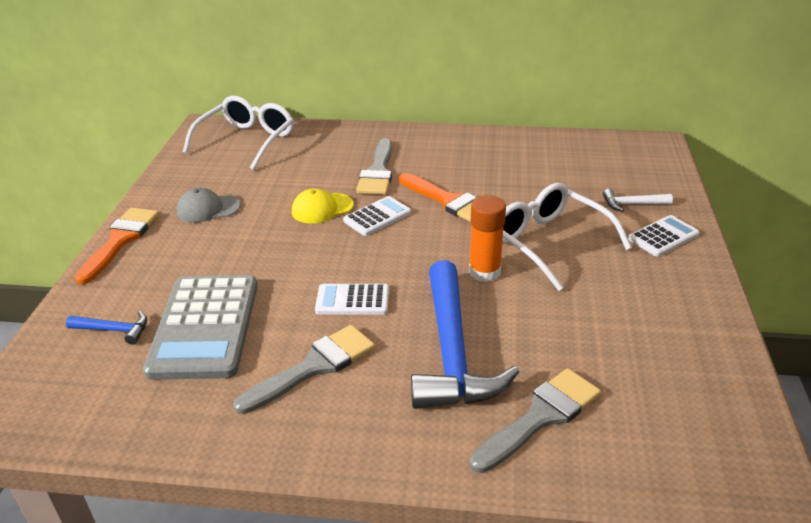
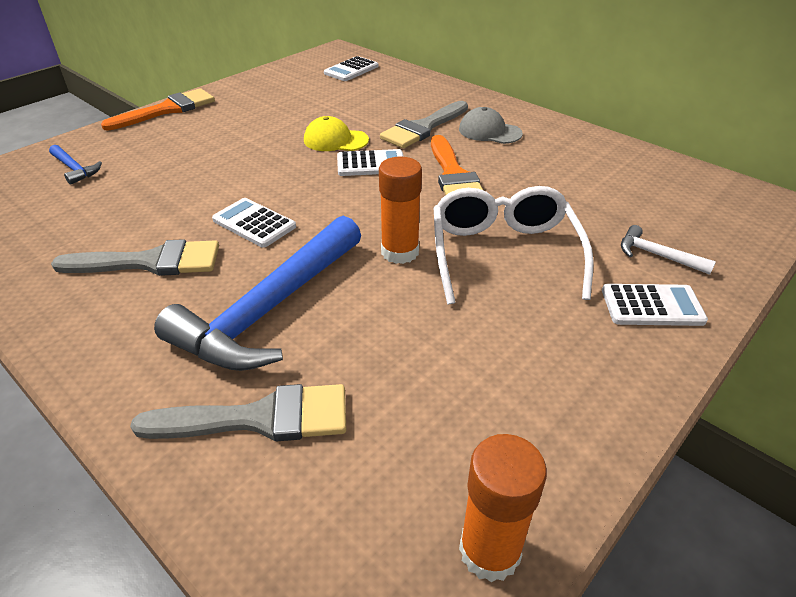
camera: 35 degrees right, 5 degrees up
(205, 327) = (127, 193): grey calculator -> none
(208, 209) = (253, 109): grey cap -> grey cap (489, 131)
(247, 141) = (351, 70): white glasses -> white calculator
(736, 405) = (489, 551): none -> orange glue stick

